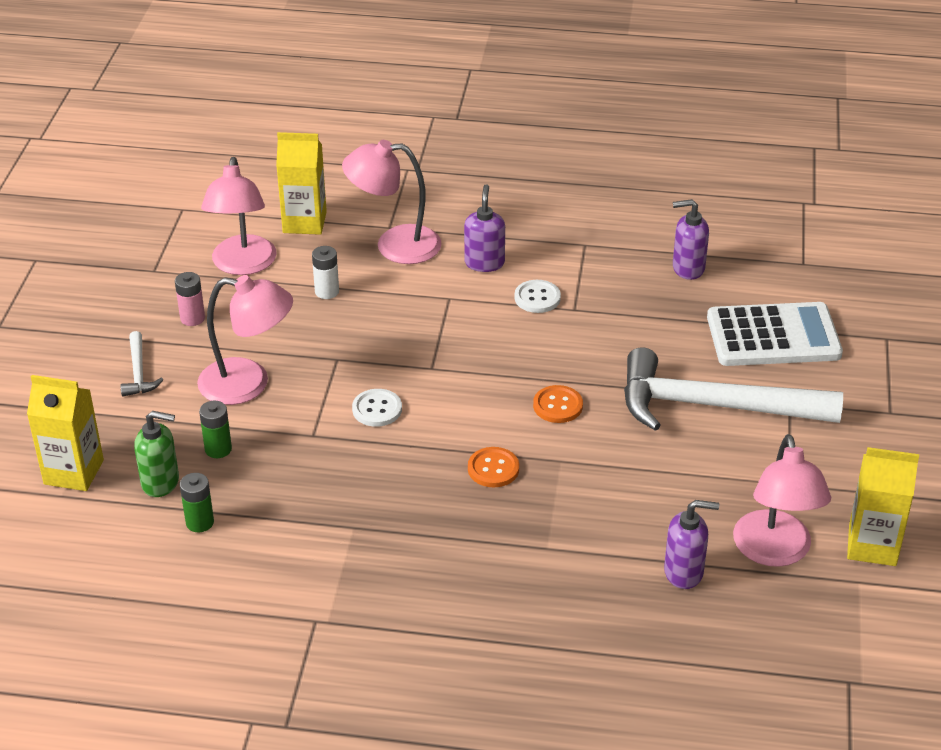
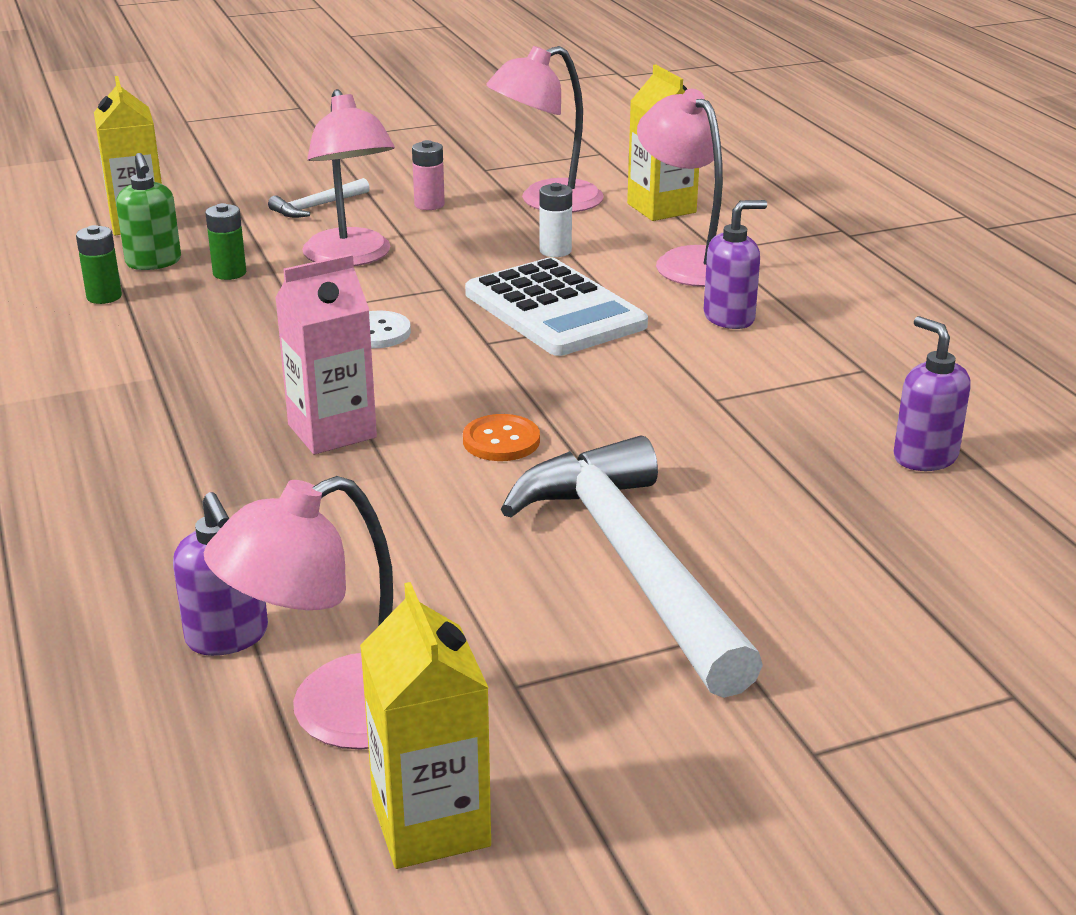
camera: 60 degrees right, 10 degrees down
(493, 469) = (332, 431): orange button -> pink carton
(537, 298) = (705, 368): white button -> none
(773, 336) = (865, 574): white calculator -> white calculator (554, 310)

